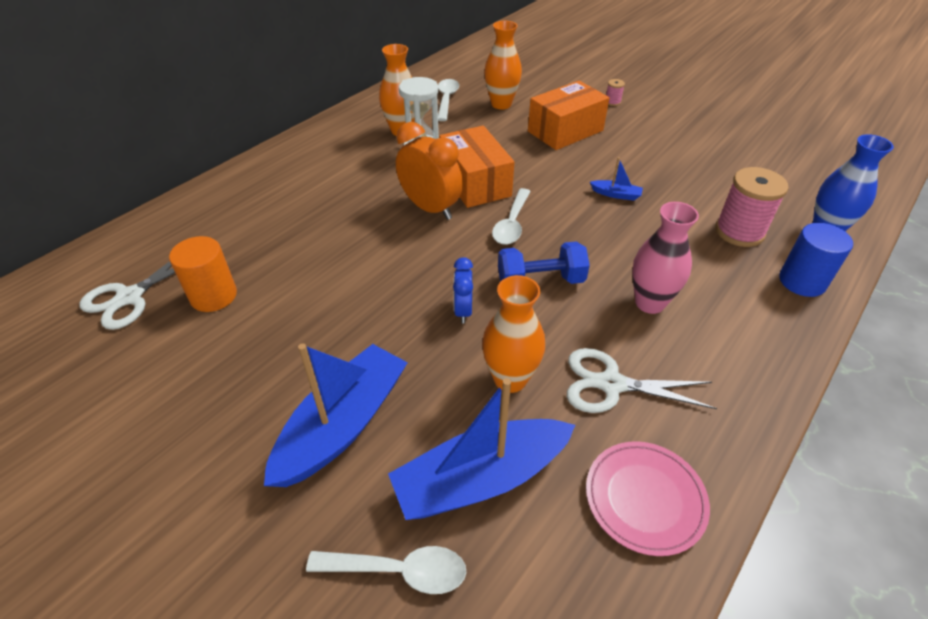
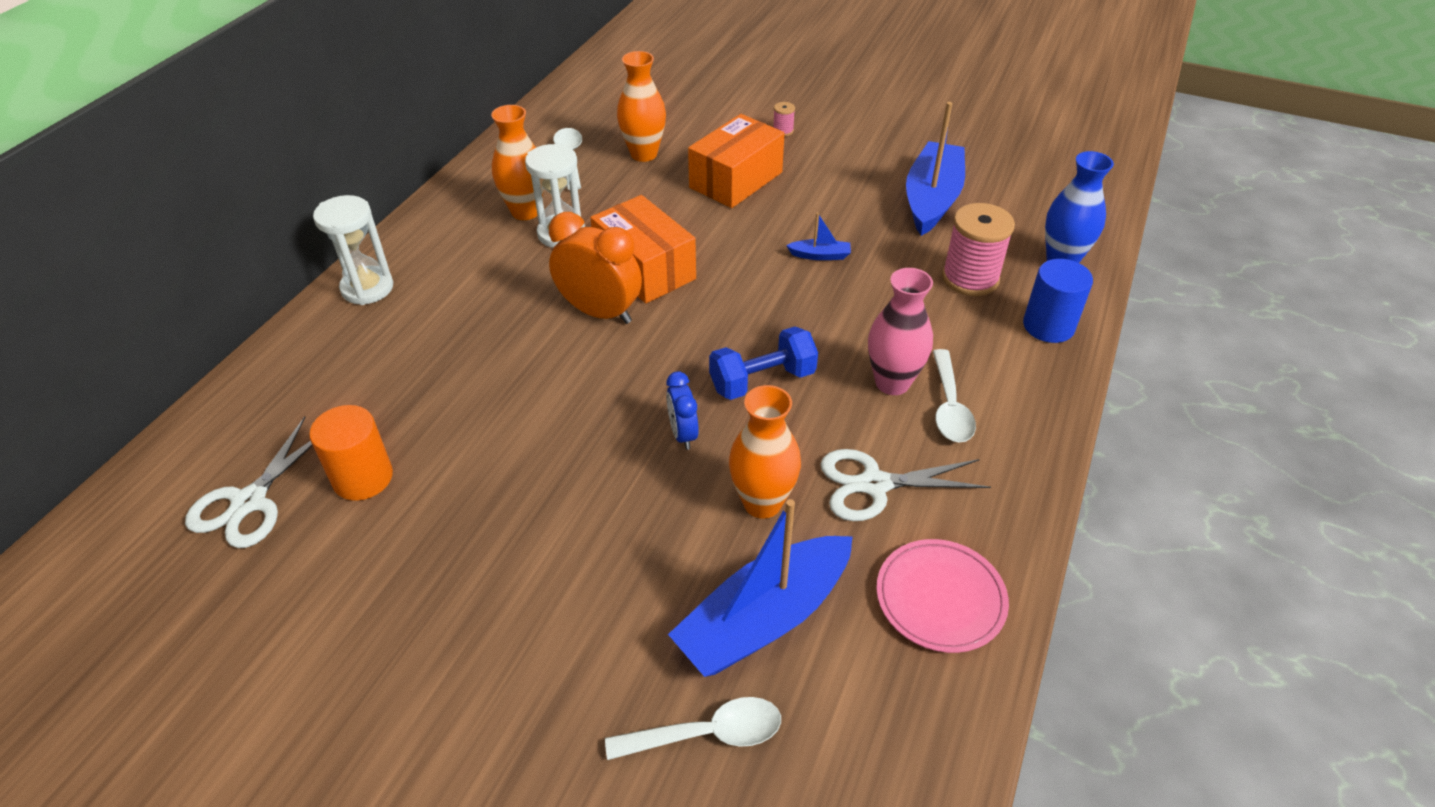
camera: 15 degrees left, 0 degrees up
(272, 165) = (367, 288): none -> white hourglass
(343, 425) = (588, 597): blue boat -> blue boat (932, 199)
(512, 224) = (707, 315): white spoon -> white spoon (949, 406)

